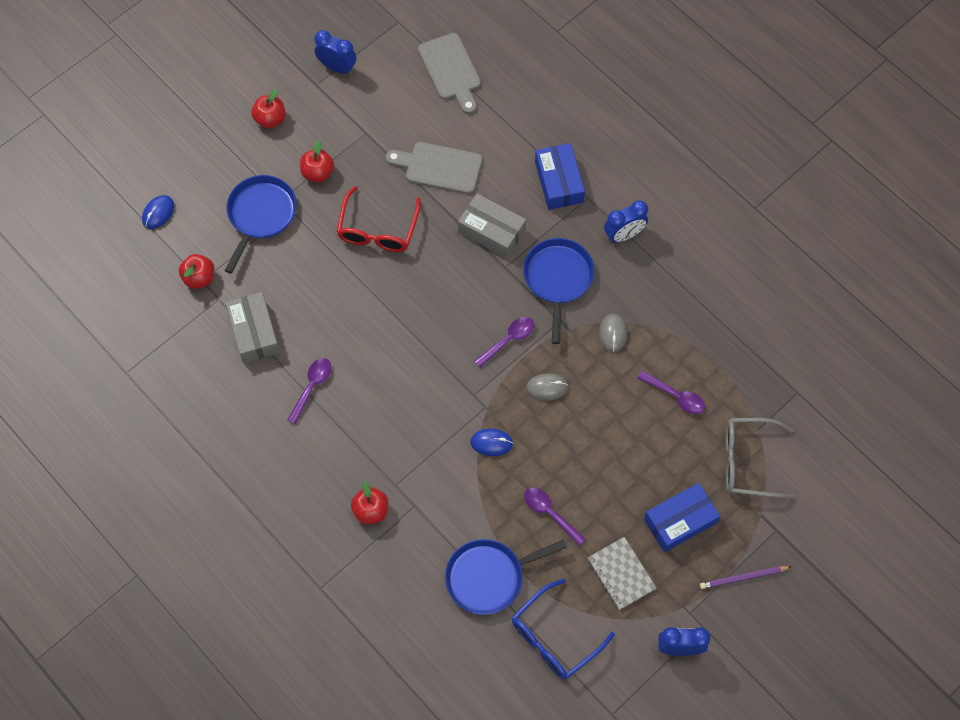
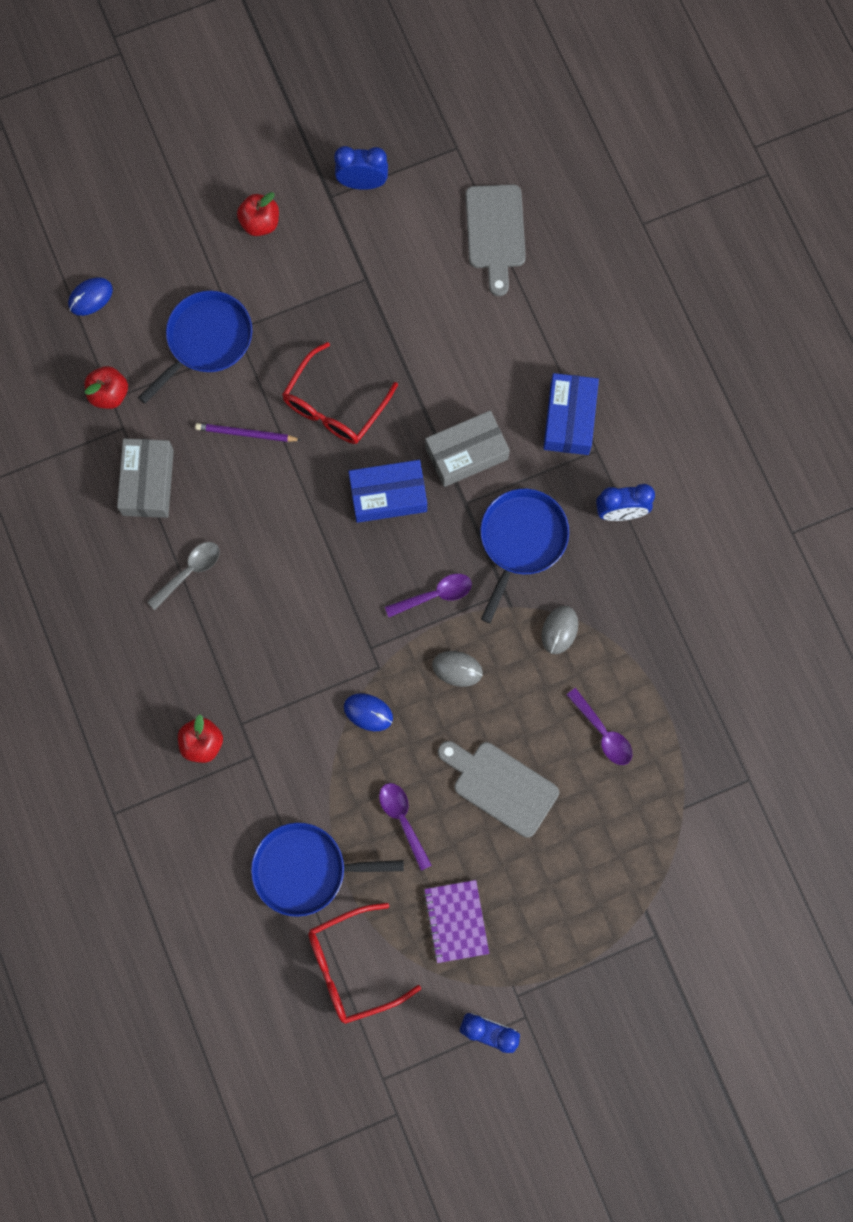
camera: 20 degrees right, 10 degrees up
(312, 386) = (189, 572): purple spoon -> grey spoon
(318, 173) = (291, 310): red apple -> none
(337, 67) = (362, 183): blue clock -> blue clock turned 45 degrees counterclockwise
(439, 167) = (435, 352): grey cutting board -> grey cutting board (500, 786)
(491, 231) = (466, 453): grey box -> grey box turned 75 degrees counterclockwise
(554, 637) = (352, 966): blue glasses -> red glasses
(621, 574) = (456, 921): grey notebook -> purple notebook
(680, 521) = (548, 884): blue box -> blue box (388, 495)
(743, 578) = (594, 977): purple pencil -> purple pencil (246, 434)
(748, 462) = (655, 842): grey glasses -> none

